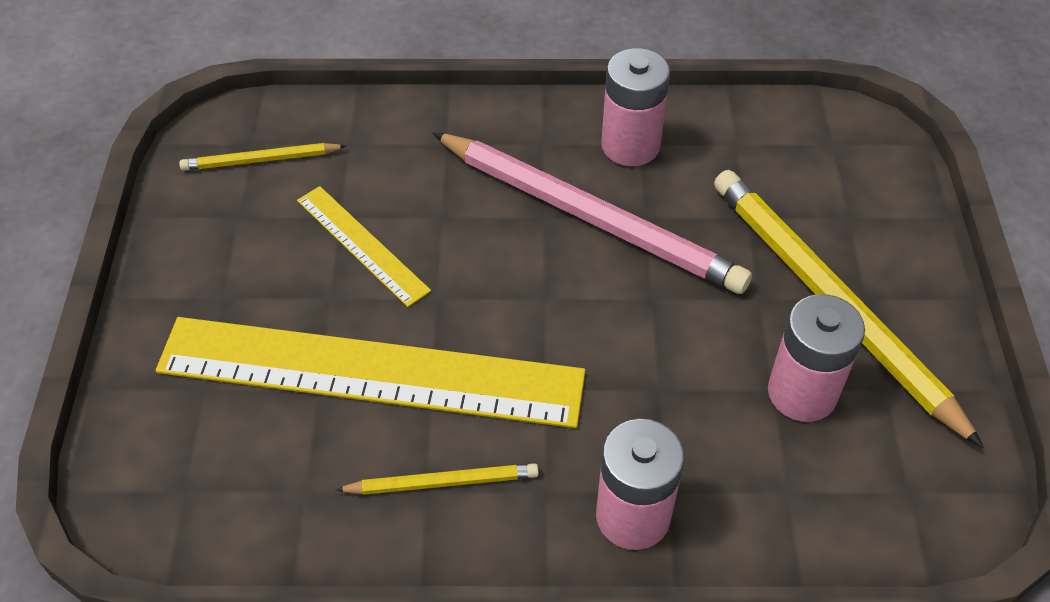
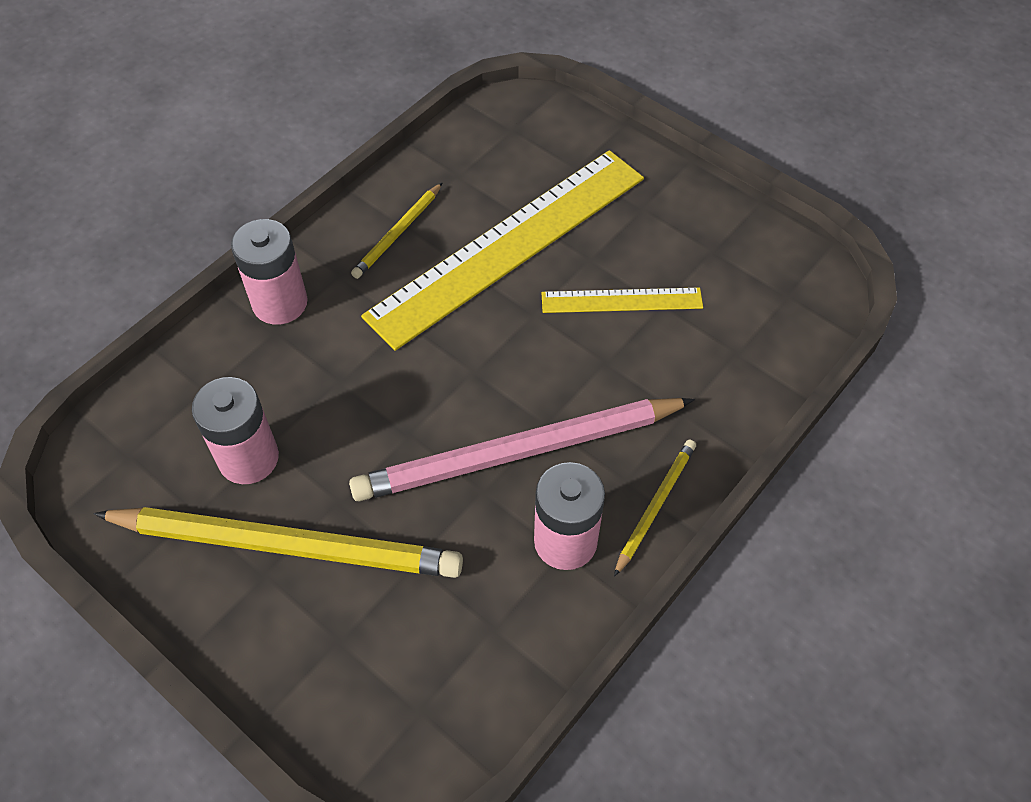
camera: 130 degrees right, 5 degrees up
(260, 160) = (763, 290): yellow pencil -> yellow pencil (655, 506)

